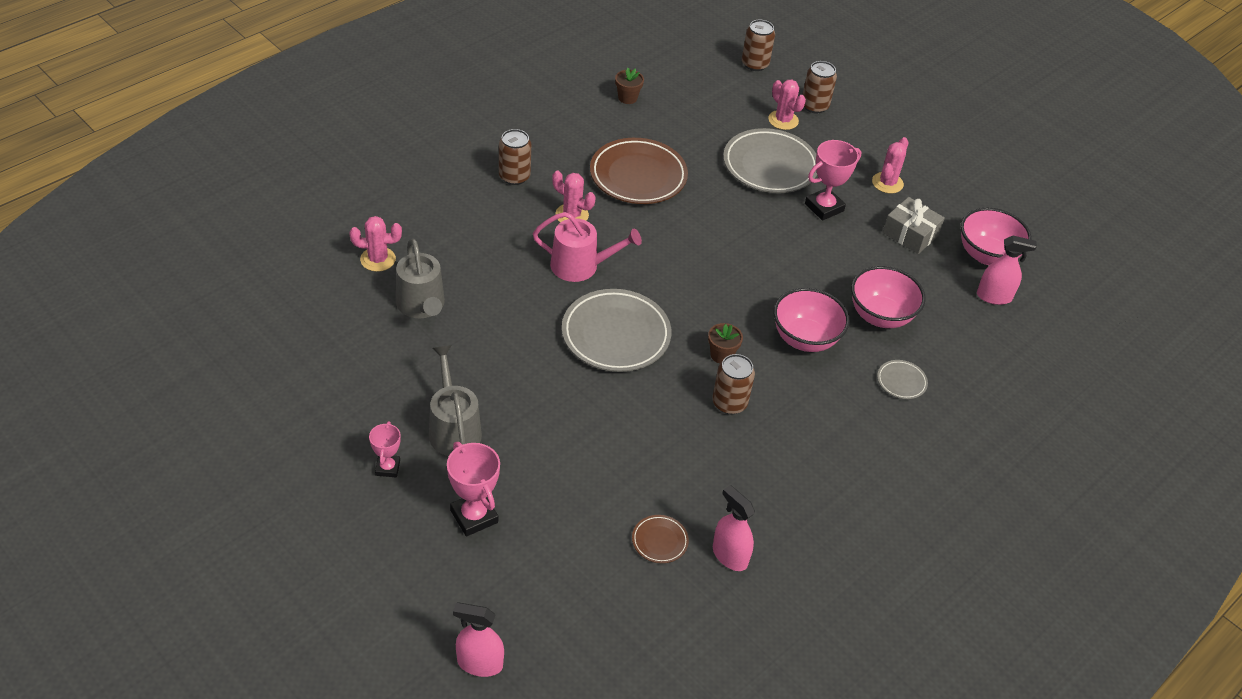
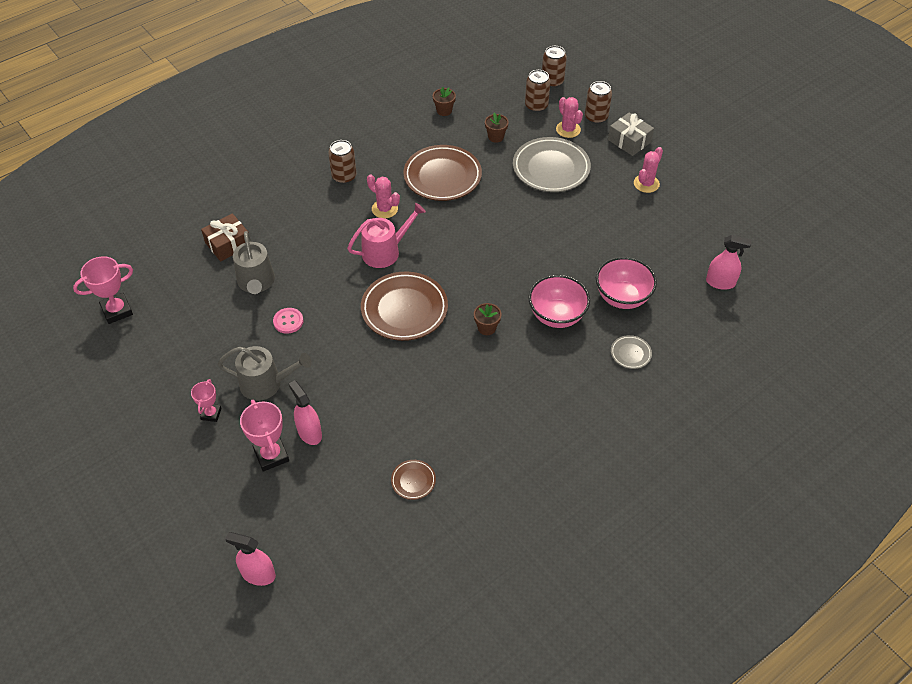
camera: 10 degrees right, 5 degrees up
(378, 259) = (228, 244): pink cactus -> brown gift
(453, 429) = (266, 384): grey watering can -> grey watering can turned 105 degrees clockwise
(470, 352) = (288, 321): none -> pink button
(580, 266) = (385, 251): pink watering can -> pink watering can turned 45 degrees counterclockwise
(616, 335) = (404, 309): grey plate -> brown plate
(696, 129) = (496, 137): none -> brown flower pot
(729, 403) = (487, 368): brown can -> brown can (536, 106)
(729, 555) = (467, 495): pink spray bottle -> pink spray bottle (309, 433)
(824, 207) = (590, 204): pink trophy -> pink trophy (117, 311)
(910, 234) = (658, 228): grey gift -> grey gift (629, 141)
(986, 255) = (720, 246): pink bowl -> none

